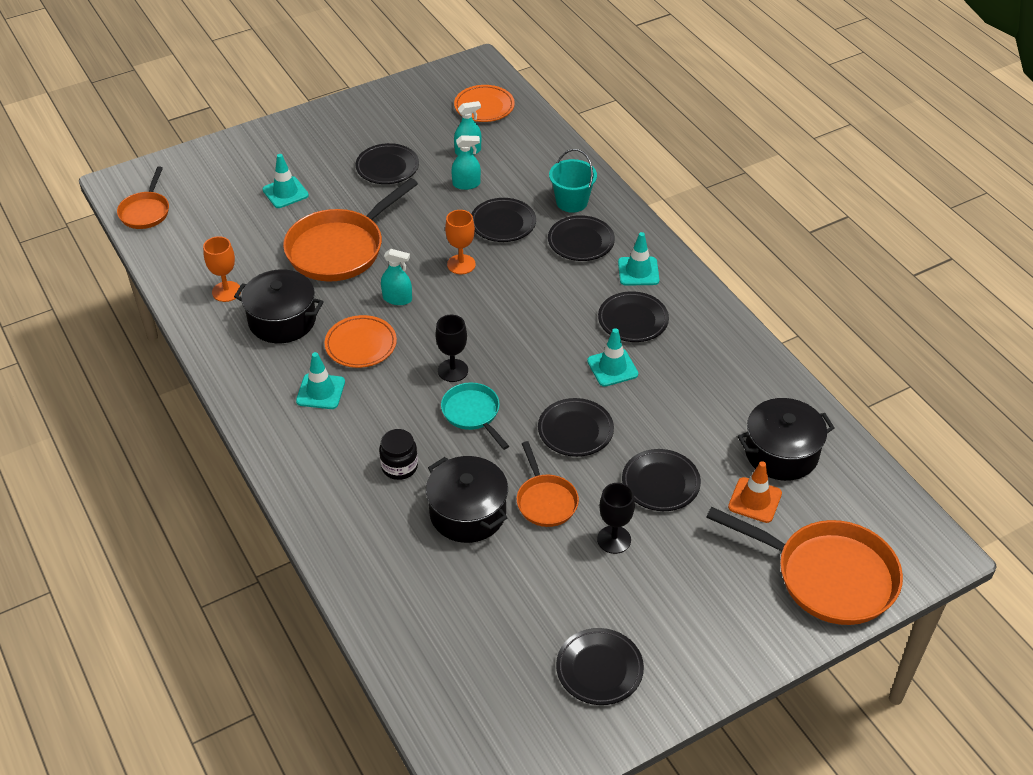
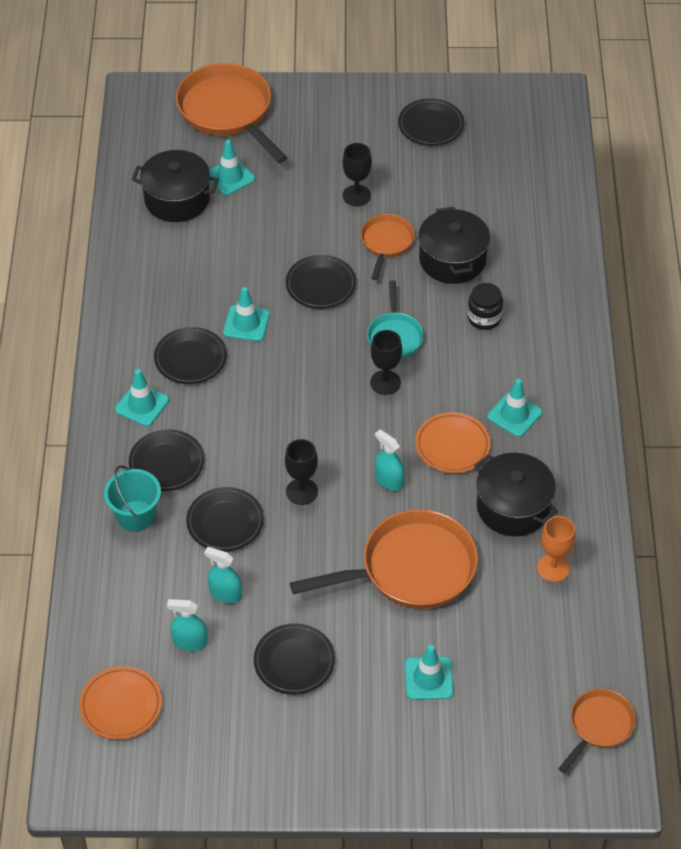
camera: 150 degrees left, 5 degrees up
(461, 264) = (302, 491): orange goblet -> black goblet
(660, 483) = (288, 218): black plate -> none
(755, 500) = (230, 177): orange traffic cone -> turquoise traffic cone

